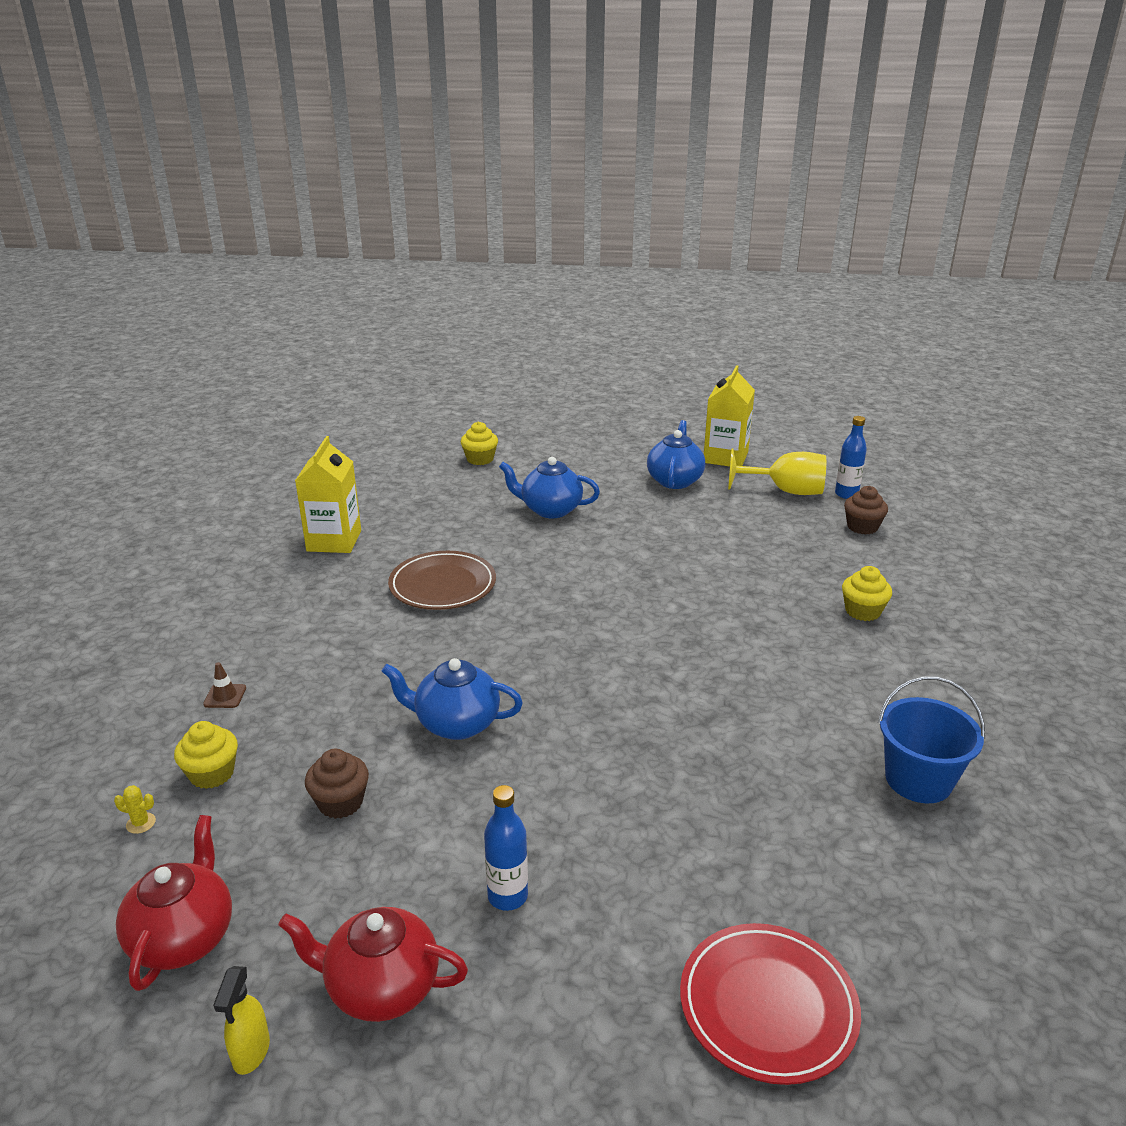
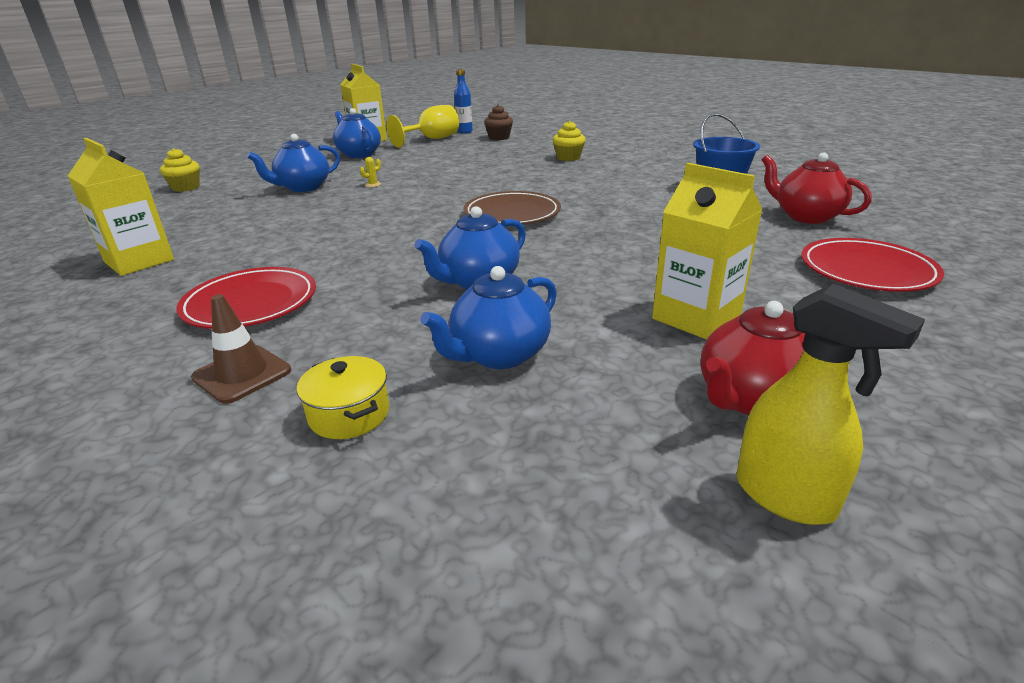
camera: 50 degrees left, 0 degrees up
(141, 823) = (354, 487): yellow cactus -> yellow cactus (373, 185)
(184, 937) = (580, 501): red teapot -> red teapot (806, 216)
(212, 774) = (349, 414): yellow cupcake -> yellow pot
(225, 696) = (242, 374): brown traffic cone -> brown traffic cone, size x1.69
(251, 1052) = (785, 497): yellow spray bottle -> yellow spray bottle, size x1.62
(317, 634) = (250, 303): none -> red plate
(340, 802) = (498, 355): brown cupcake -> blue teapot
(442, 585) = (304, 240): brown plate -> brown plate (512, 213)
(507, 896) = (696, 317): blue bottle -> yellow carton

